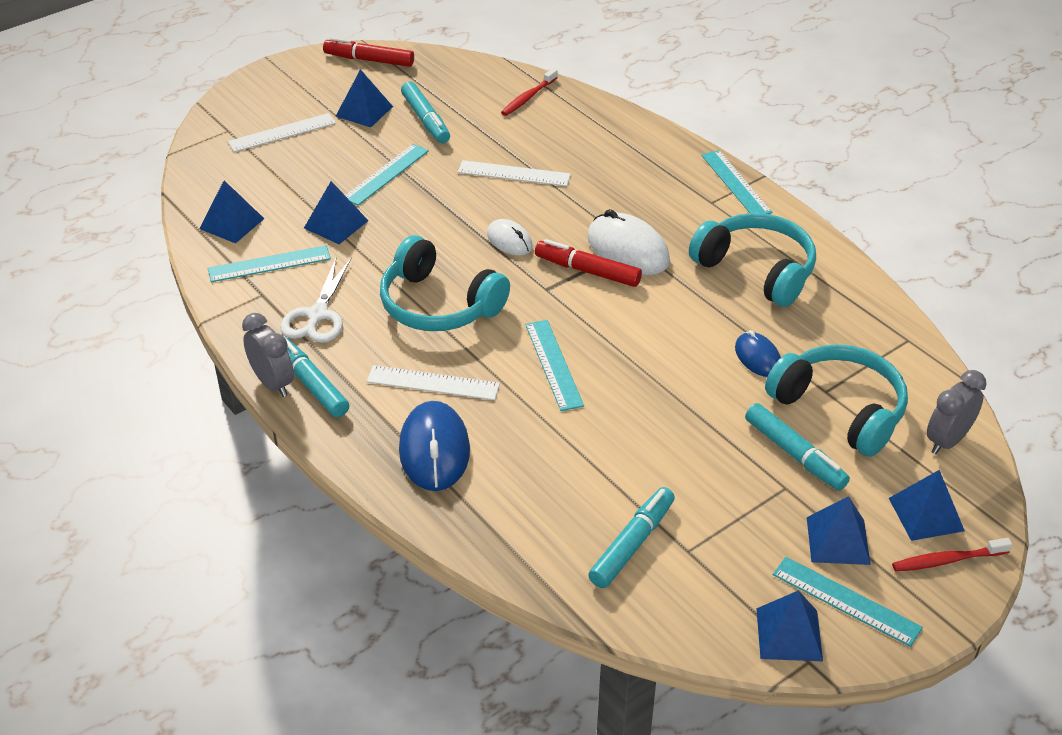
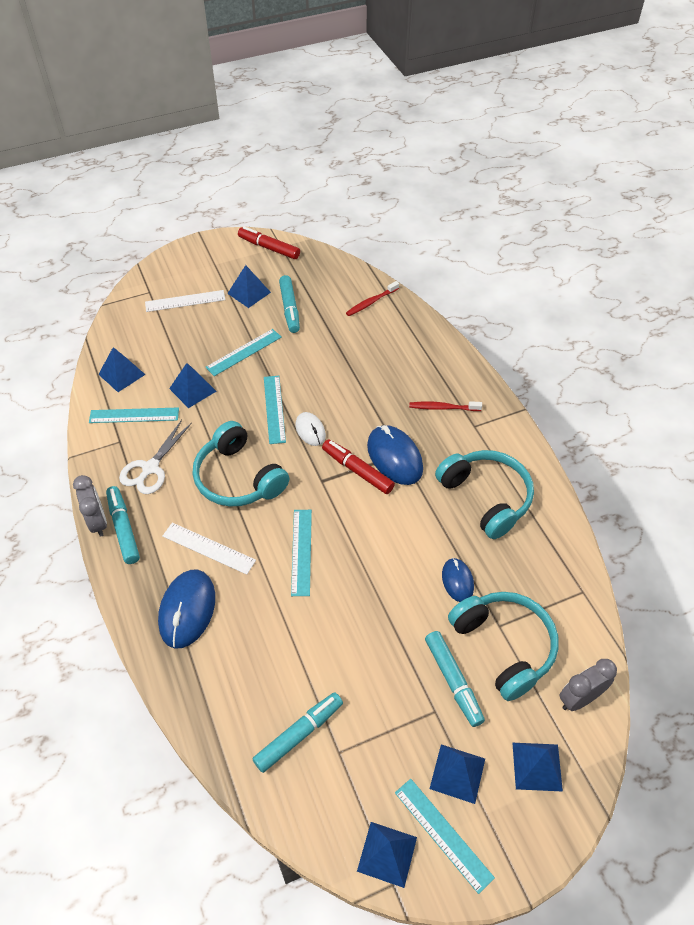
camera: 15 degrees right, 10 degrees up
(514, 174) = (335, 370): white ruler -> none
(628, 250) = (394, 457): white mouse -> blue mouse
(736, 183) = (499, 412): turquoise ruler -> turquoise ruler (274, 409)
(947, 560) = (538, 816): red toothbrush -> red toothbrush (443, 408)

